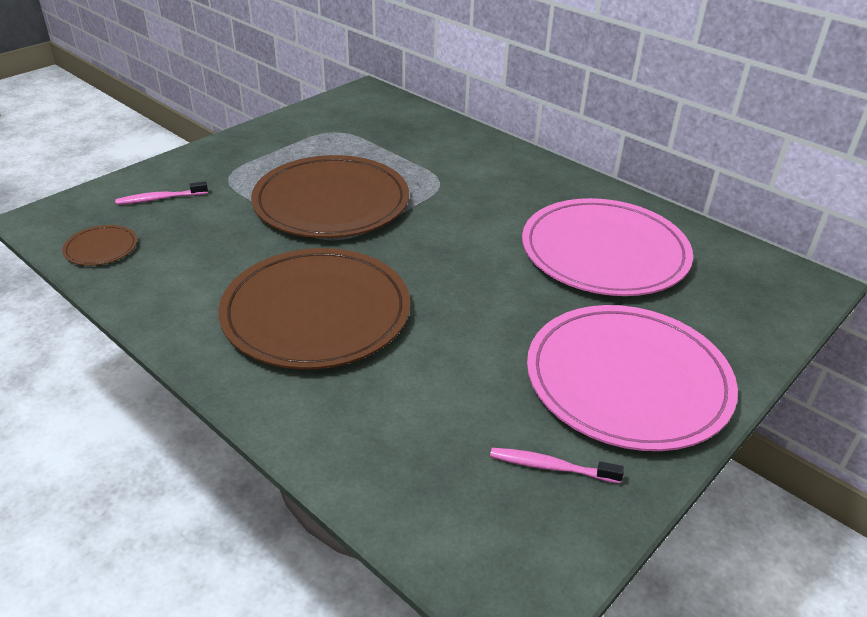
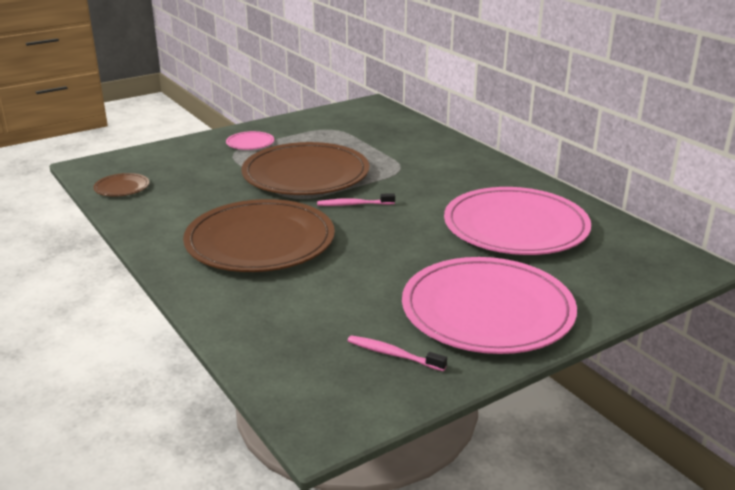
camera: 15 degrees right, 10 degrees down
(160, 198) = (177, 161): pink toothbrush -> pink toothbrush (354, 204)
(243, 161) = (250, 143): none -> pink plate

